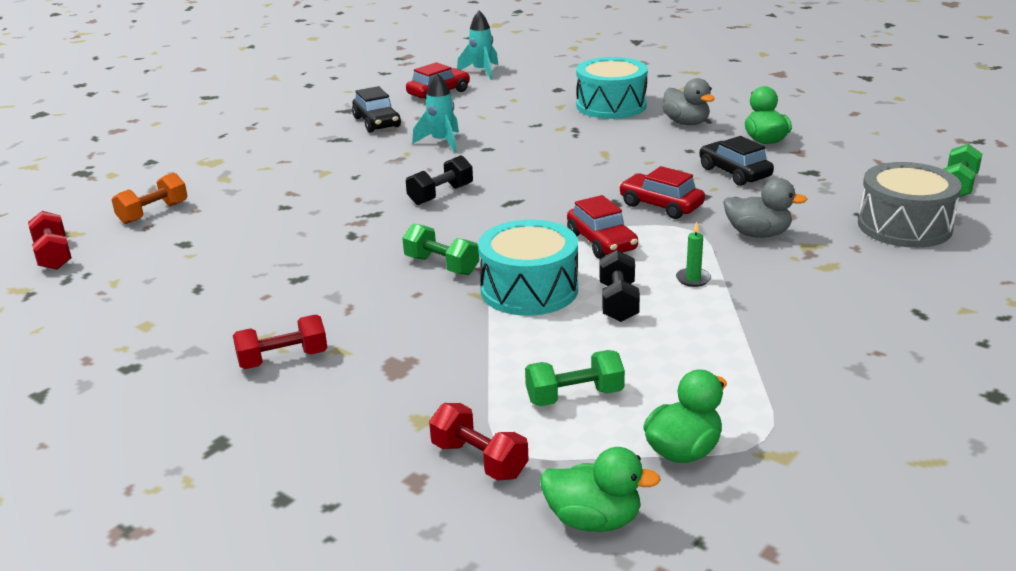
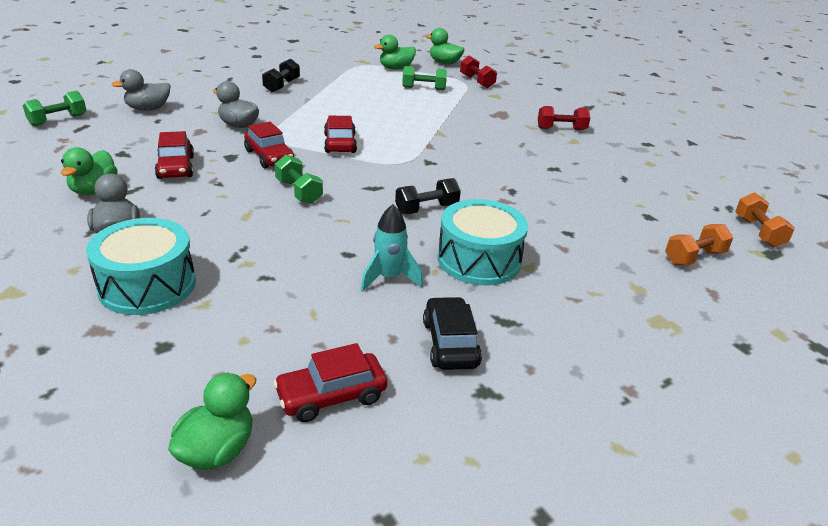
camera: 165 degrees left, 5 degrees up
(53, 256) = (758, 232): red dumbbell -> orange dumbbell
(441, 265) = (455, 154): green dumbbell -> green dumbbell (298, 192)
(481, 72) = (217, 450): turquoise rocket -> green duck
(529, 290) = (410, 129): turquoise drum -> turquoise drum (479, 260)
(618, 302) = (366, 113): black dumbbell -> black dumbbell (281, 86)
(693, 279) = (313, 113): green candle -> none
(734, 173) = (176, 167): black car -> red car
(904, 226) = (148, 109): grey drum -> grey duck

